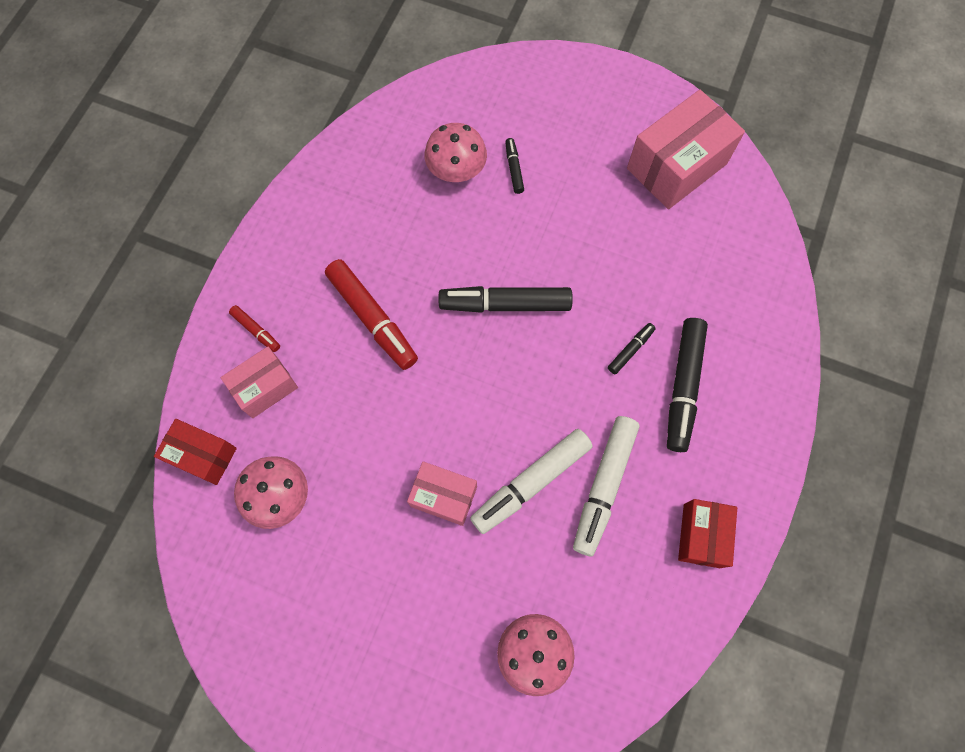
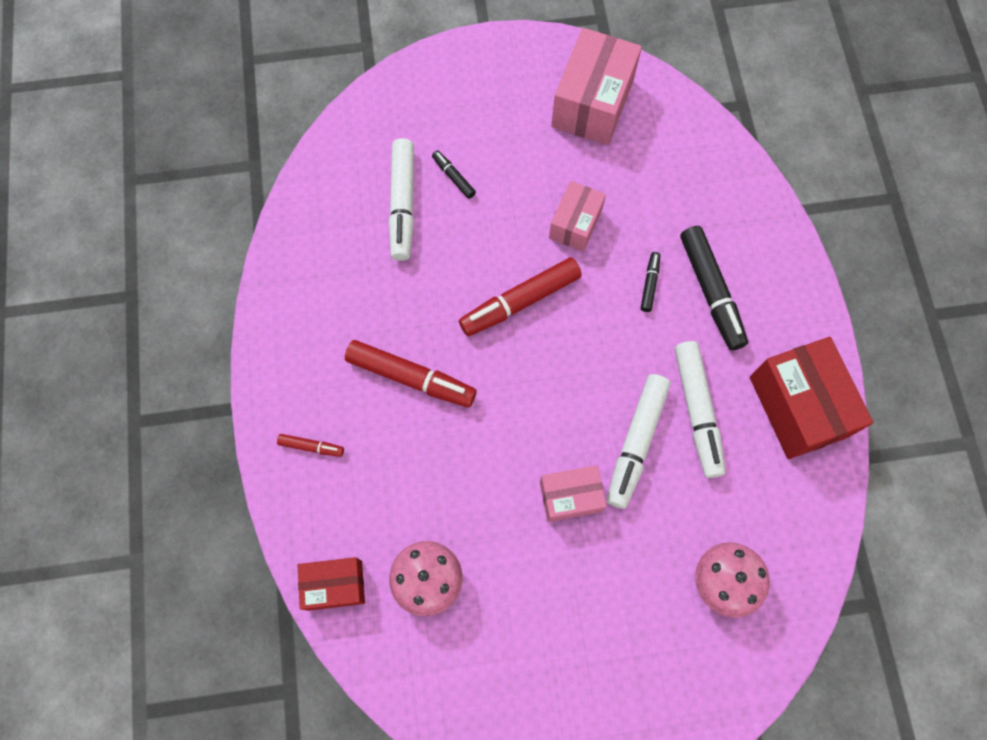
camera: 30 degrees left, 0 degrees up
(265, 387) = (353, 493): pink box -> pink box (575, 224)
(456, 170) = (403, 204): pink mushroom -> white marker
(505, 304) = (520, 302): black marker -> red marker
(701, 535) = (798, 406): red box -> red box, size x1.68

